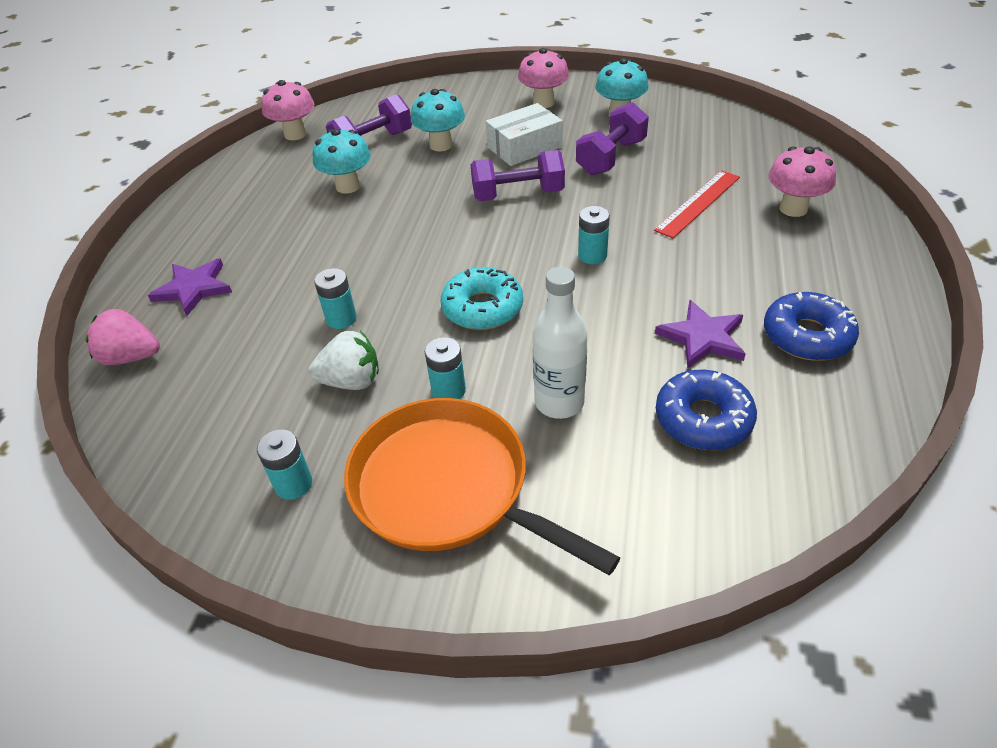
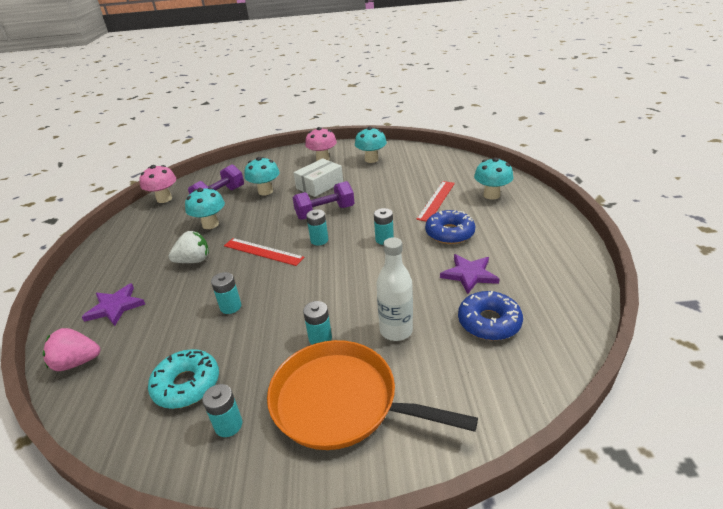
camera: 15 degrees left, 10 degrees down
(351, 381) = (250, 346): white strawberry -> white strawberry (194, 261)
(409, 242) = (263, 251): none -> red ruler
(482, 308) = (325, 282): turquoise donut -> turquoise donut (187, 385)
(495, 239) = (319, 240): none -> turquoise battery
(611, 157) = (375, 183): purple dumbbell -> none
(793, 209) = (491, 195): pink mushroom -> turquoise mushroom
(807, 336) = (529, 262): blue donut -> blue donut (449, 233)

